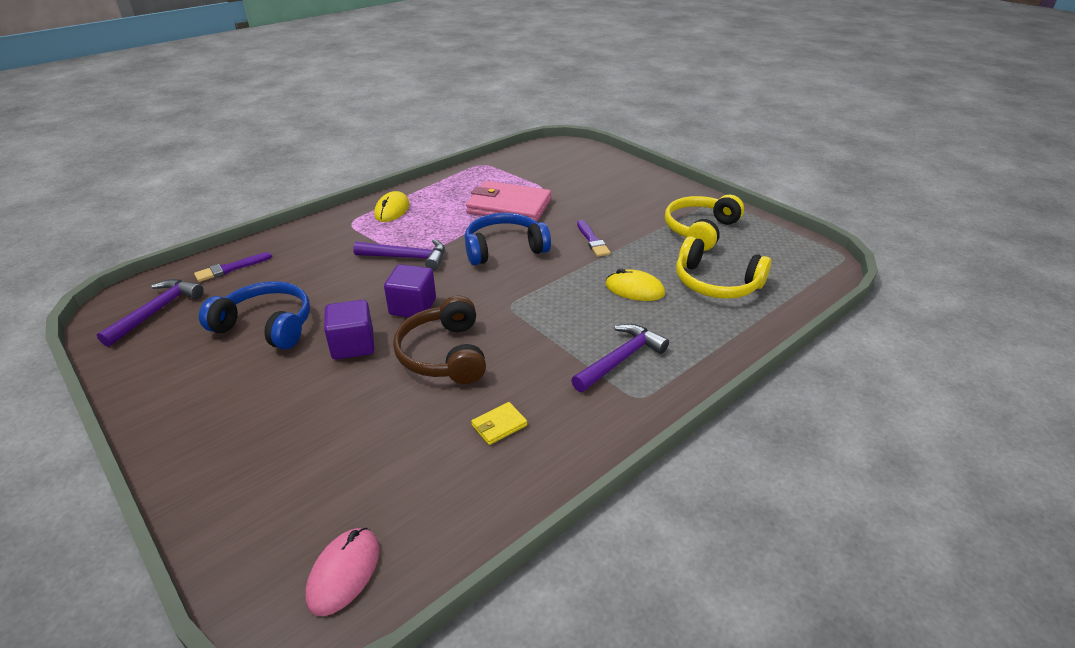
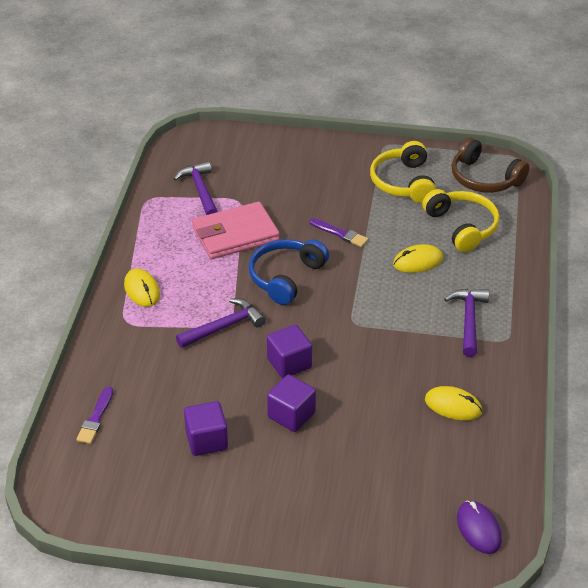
camera: 40 degrees left, 5 degrees up
(157, 311) = (101, 484): purple hammer -> purple hammer (200, 191)
(267, 325) = (206, 440): blue headphones -> purple cube
(344, 572) = (478, 529): pink mouse -> purple mouse
(443, 354) = (359, 383): brown headphones -> brown headphones (484, 178)
(499, 425) = (453, 406): yellow wallet -> yellow mouse
(716, 283) = (462, 227): yellow headphones -> yellow headphones turned 105 degrees counterclockwise

